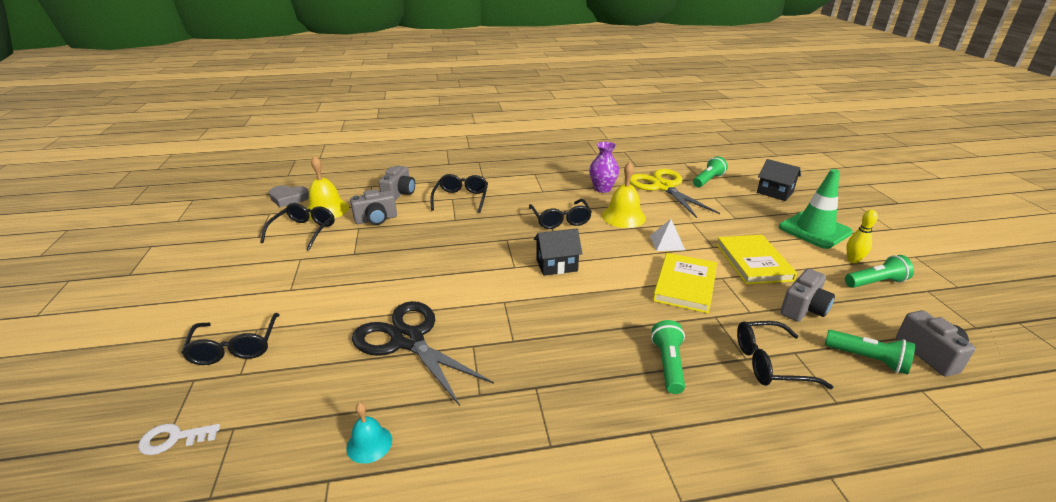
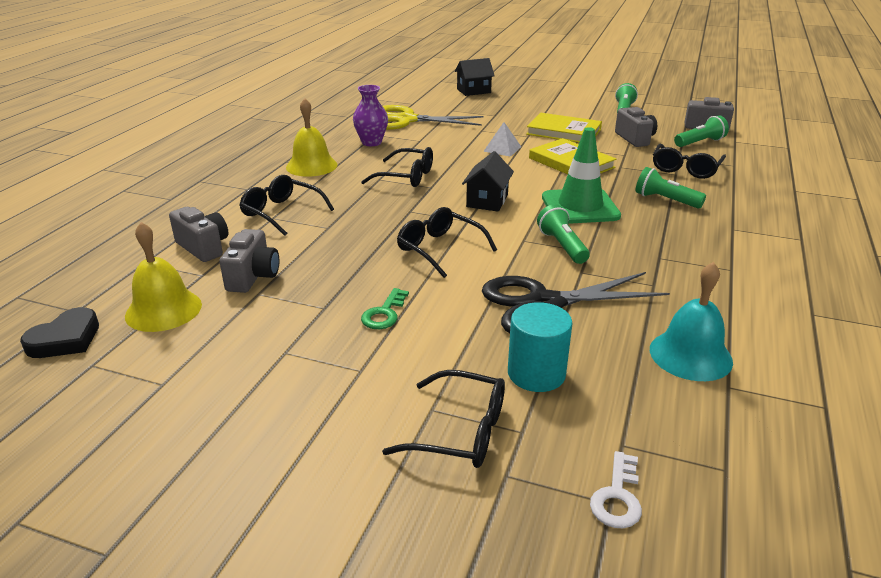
camera: 60 degrees left, 0 degrees up
(288, 198) = (65, 339): grey heart -> black heart
(304, 231) = (205, 338): black glasses -> black glasses (439, 249)
(310, 361) = (536, 373): none -> turquoise cylinder
(358, 276) = (384, 313): none -> green key
(369, 444) = (690, 355): turquoise bell -> turquoise bell, size x1.69
(623, 216) = (437, 150): yellow bell -> yellow bell (311, 166)
(708, 180) = (420, 102): green flashlight -> green flashlight (562, 246)
(814, 230) = (543, 100): green traffic cone -> green traffic cone (580, 207)
(853, 260) = (592, 105): yellow bowling pin -> none

